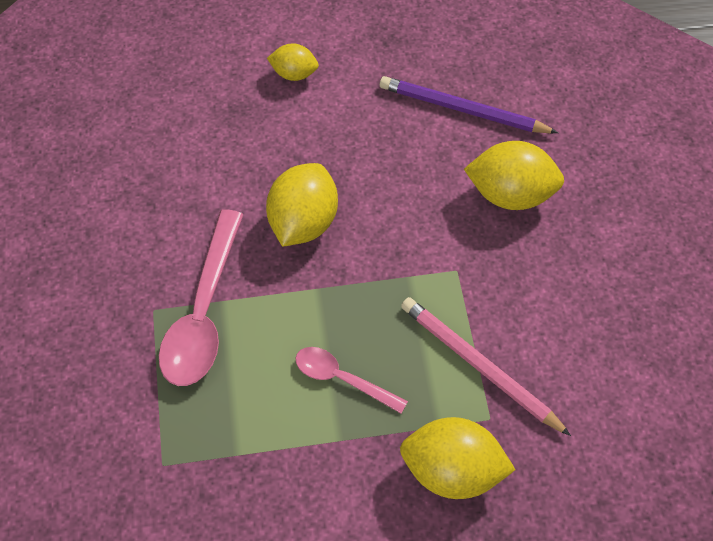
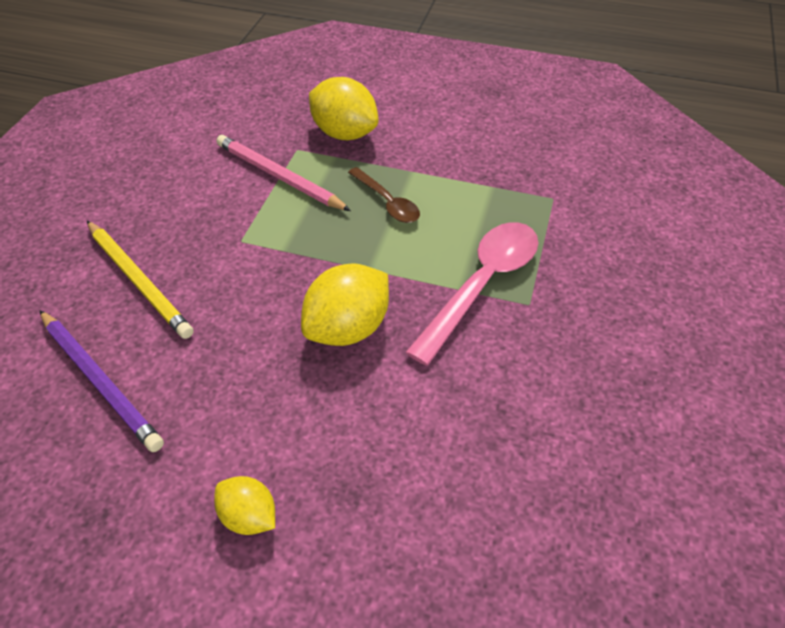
camera: 155 degrees left, 10 degrees down
(342, 379) = (387, 202): pink spoon -> brown spoon
(479, 366) = (279, 177): pink pencil -> pink pencil turned 150 degrees clockwise
(510, 194) = (139, 280): yellow lemon -> yellow pencil

